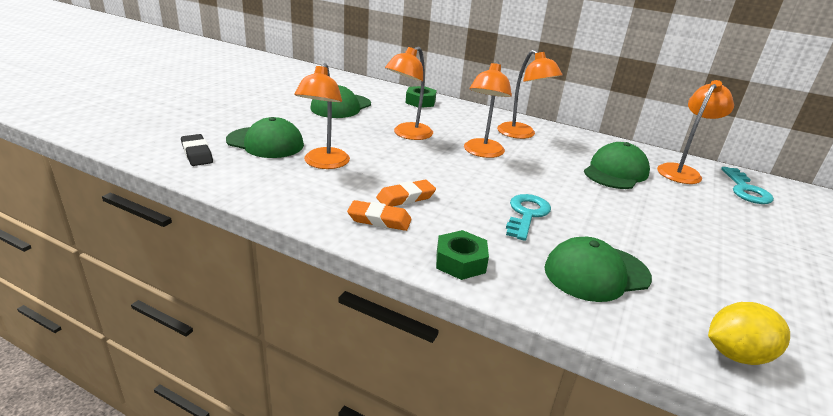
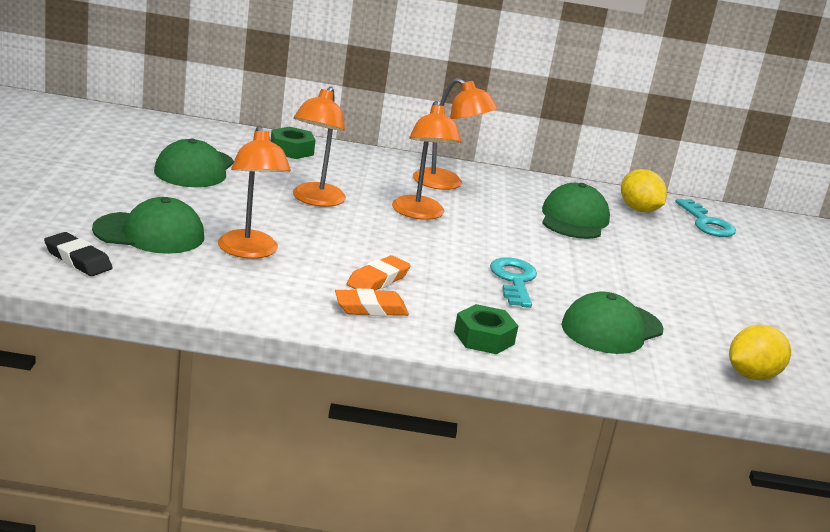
camera: 25 degrees left, 5 degrees down
(682, 171) = (638, 210): orange lamp -> yellow lemon

